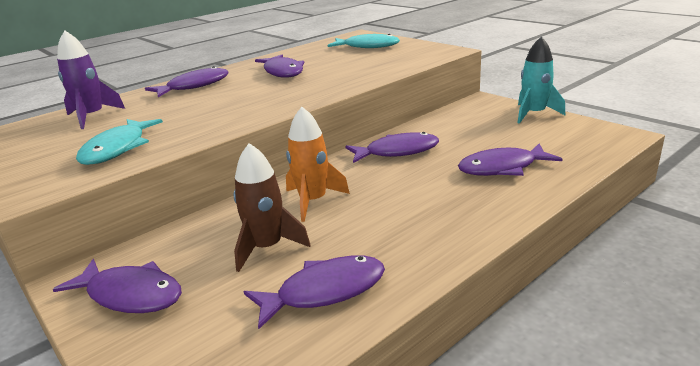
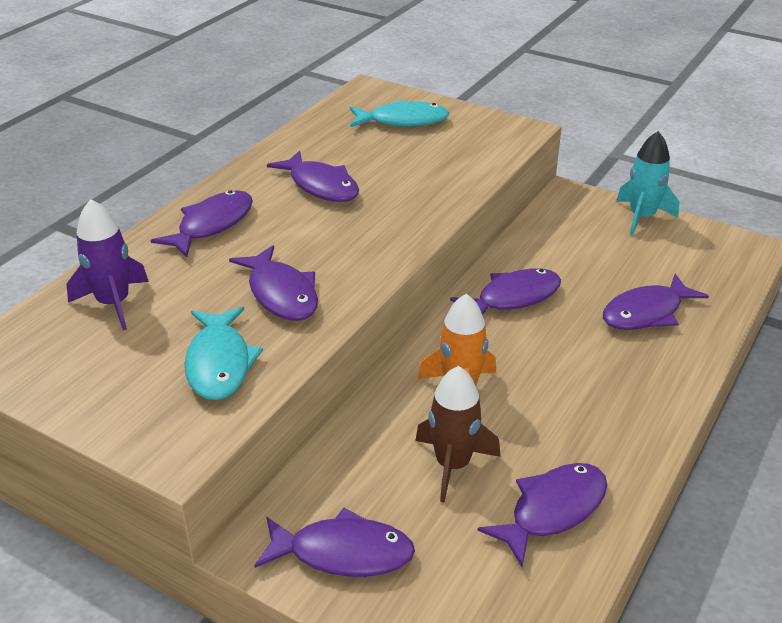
camera: 20 degrees left, 10 degrees up
(199, 118) = (281, 294): none -> purple fish

